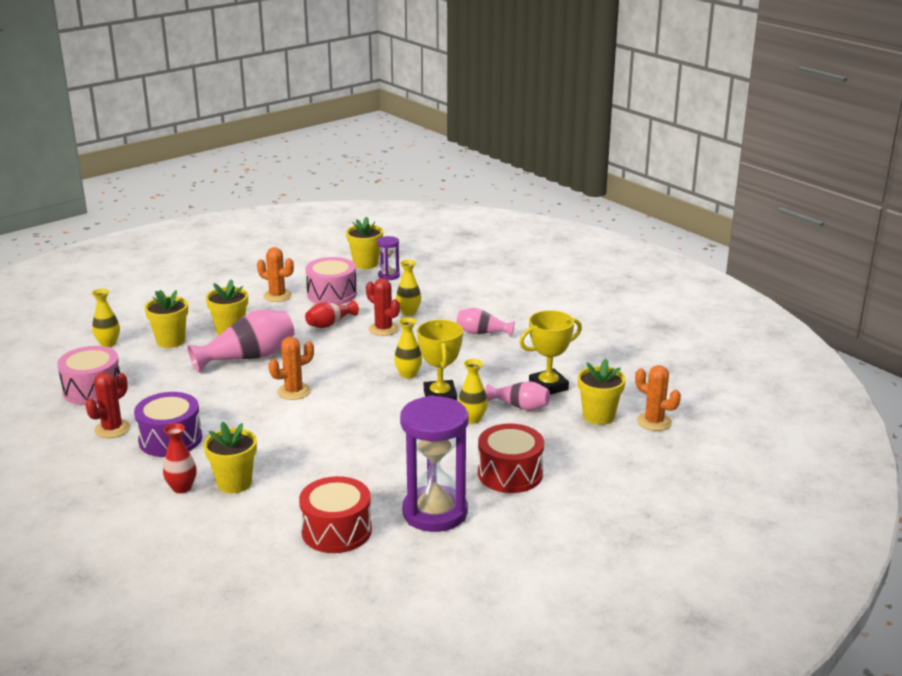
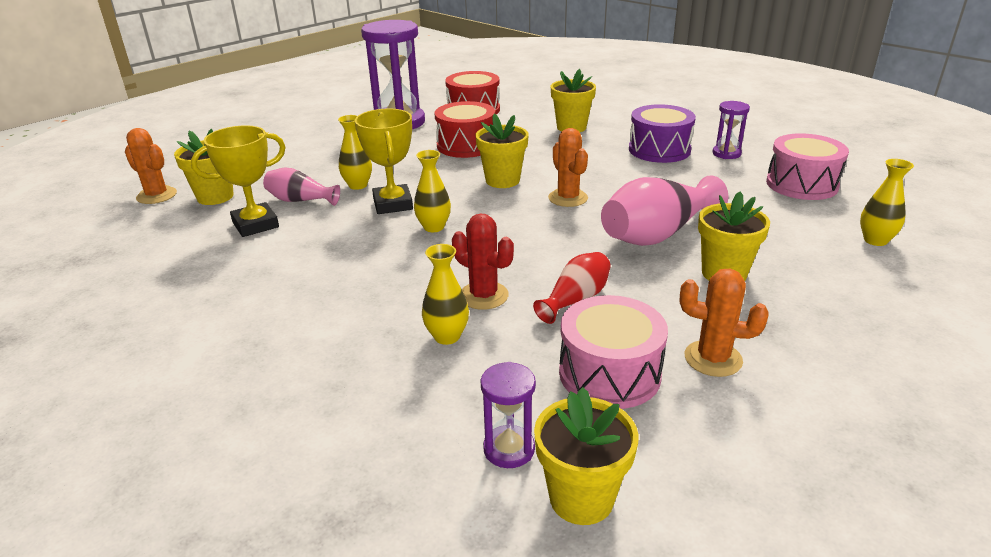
camera: 175 degrees right, 5 degrees up
(112, 429) = (726, 153): red cactus -> purple hourglass
(170, 341) = (792, 250): yellow flower pot -> yellow flower pot (502, 180)
(182, 488) = (612, 122): red vase -> none
(294, 391) = (568, 198): orange cactus -> orange cactus turned 75 degrees counterclockwise
(482, 333) = (322, 300): pink vase -> none
(510, 473) = (330, 147): red drum -> red drum (466, 145)

